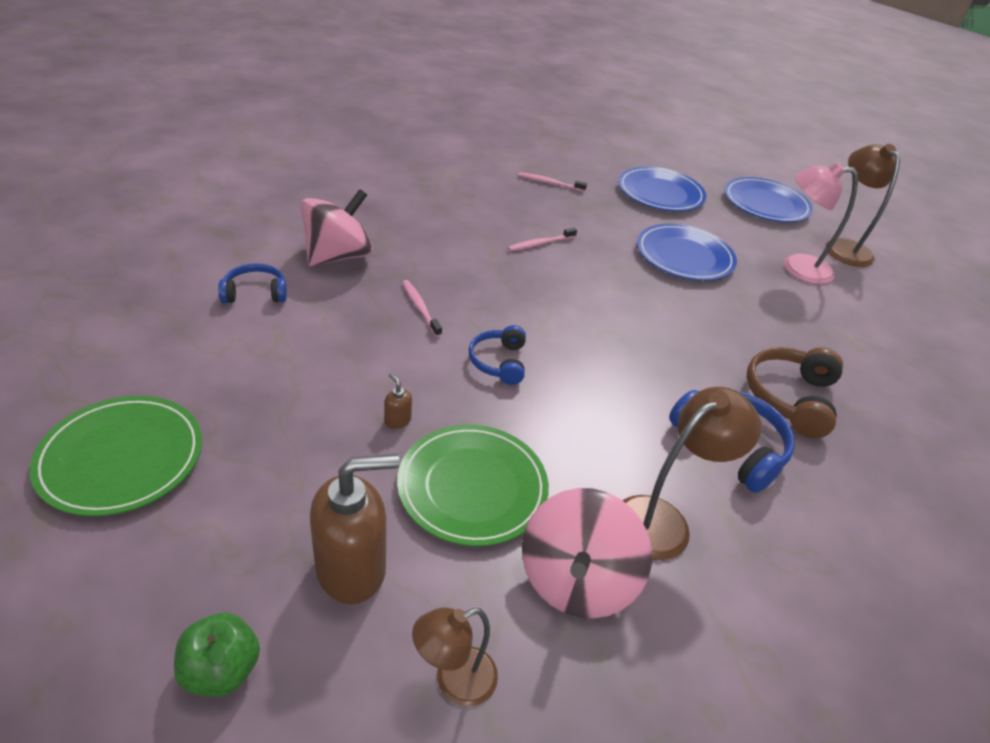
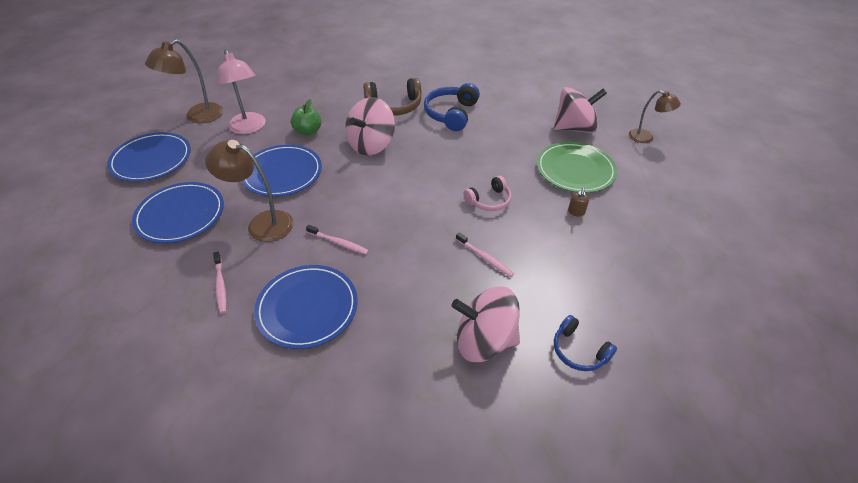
camera: 120 degrees left, 5 degrees up
(121, 458) = (734, 288): green plate -> none
(221, 670) = (724, 186): green apple -> green apple (308, 131)
(352, 569) = (653, 180): brown soap dispenser -> none
(420, 308) = (485, 258): pink toothbrush -> pink toothbrush turned 75 degrees counterclockwise
(481, 203) = (307, 308): none -> blue plate
(499, 362) = (489, 201): blue headphones -> pink headphones
(662, 520) = (518, 119): brown lamp -> brown lamp (262, 223)
(697, 332) = (371, 145): none -> pink spinning top

